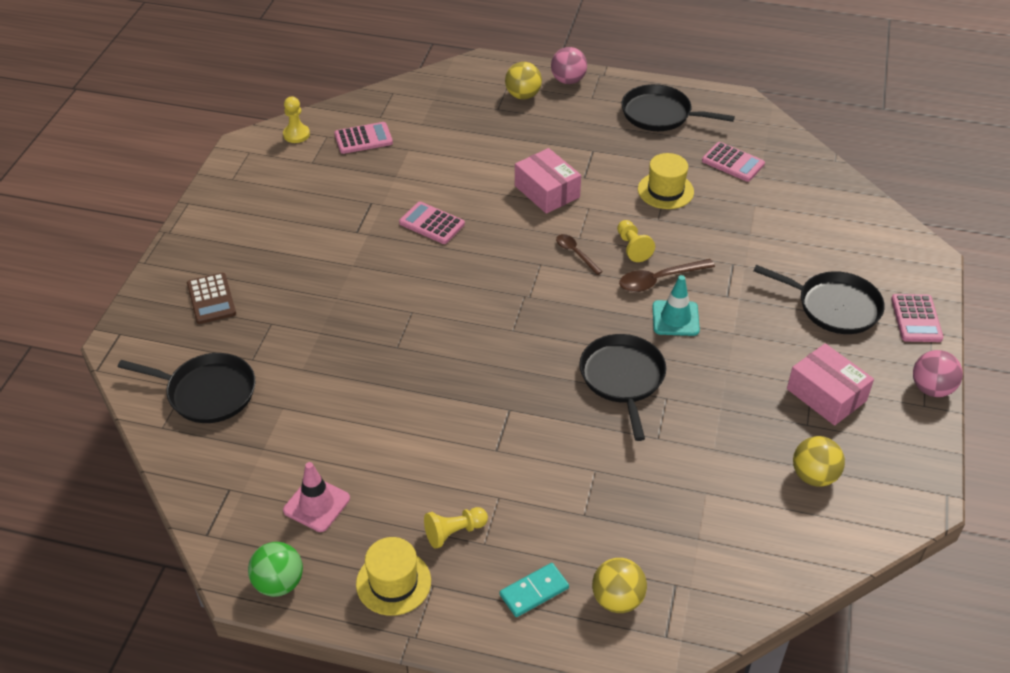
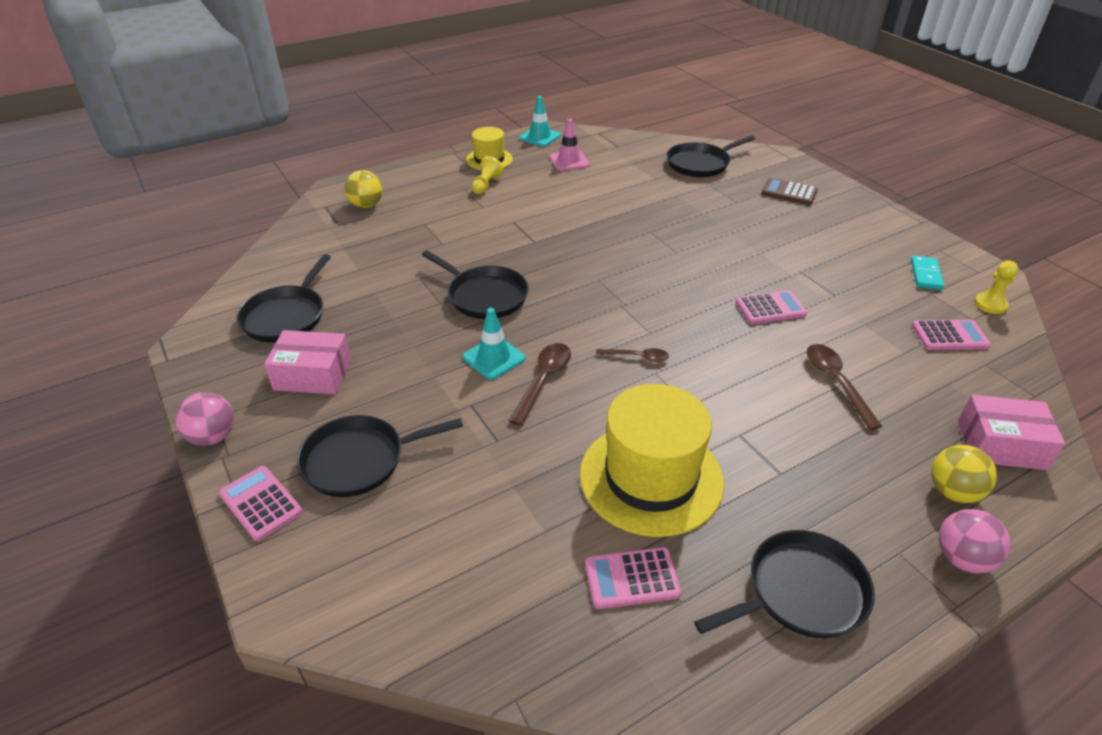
camera: 135 degrees right, 5 degrees down
(279, 583) = (540, 137): green ball -> turquoise traffic cone
(363, 139) = (949, 336): pink calculator -> pink calculator turned 120 degrees counterclockwise
(481, 163) = (836, 382): none -> brown spoon
(534, 591) = (415, 188): turquoise domino -> turquoise domino (926, 275)
(547, 191) = (744, 395): pink box -> pink box (1001, 445)
(632, 247) = (601, 394): yellow pawn -> none
(665, 190) = (651, 477): yellow hat -> yellow hat, size x1.83
(814, 476) = (286, 316): yellow ball -> black pan

